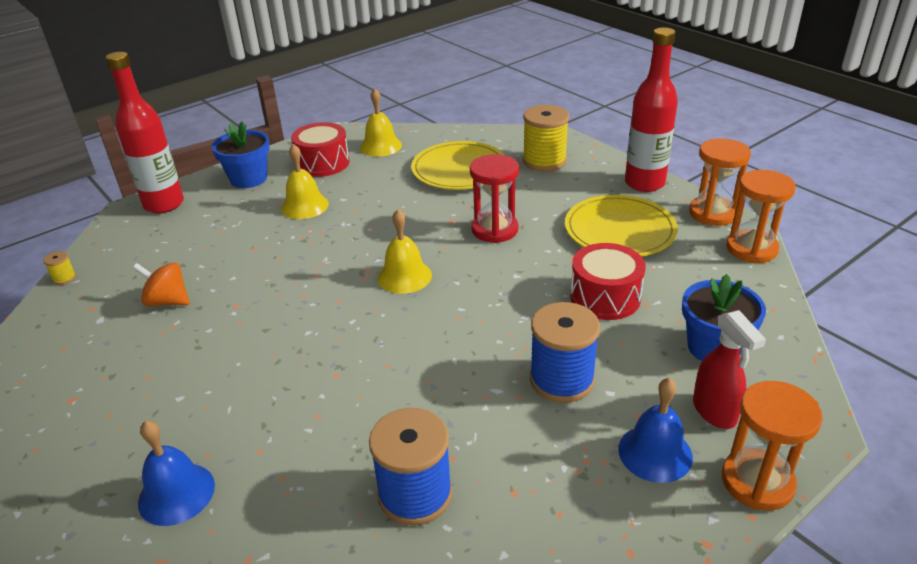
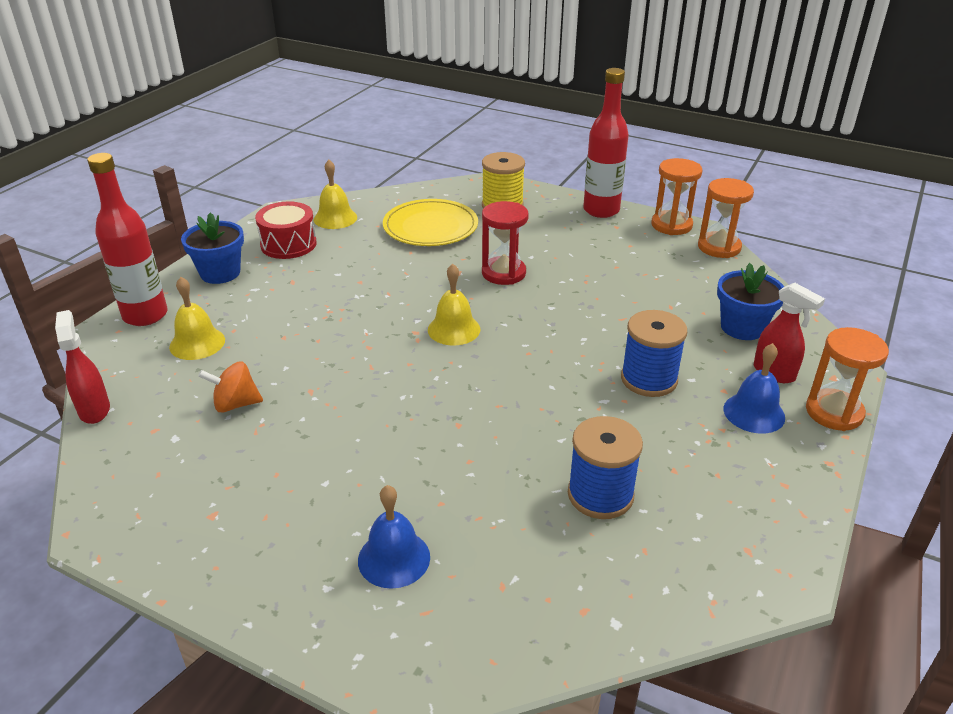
camera: 25 degrees left, 0 degrees up
(64, 278) = (94, 410): yellow spool -> red spray bottle
(304, 206) = (303, 287): yellow bell -> yellow bell (197, 343)
(605, 297) = (636, 308): red drum -> none
(620, 230) = (609, 253): yellow plate -> none

